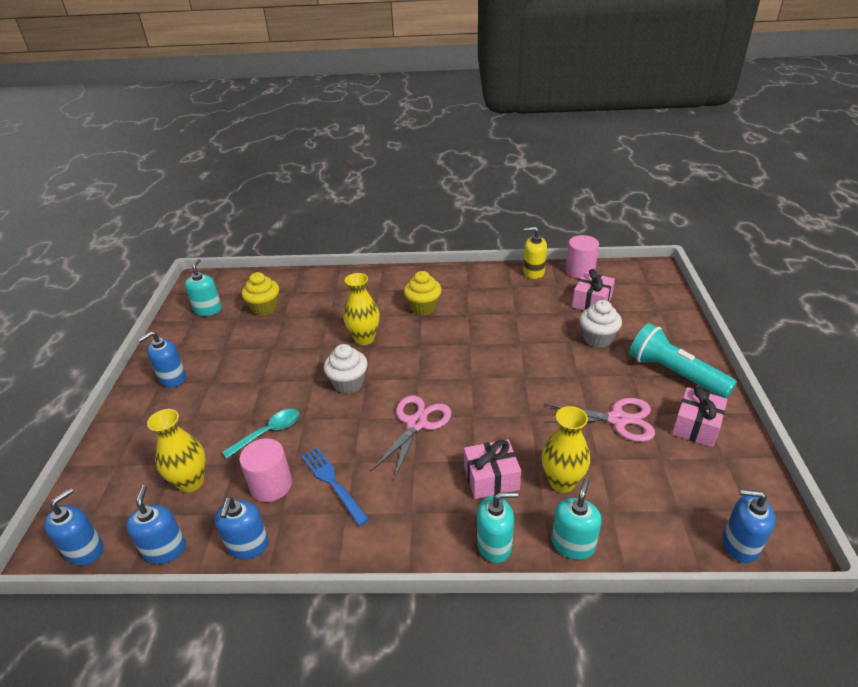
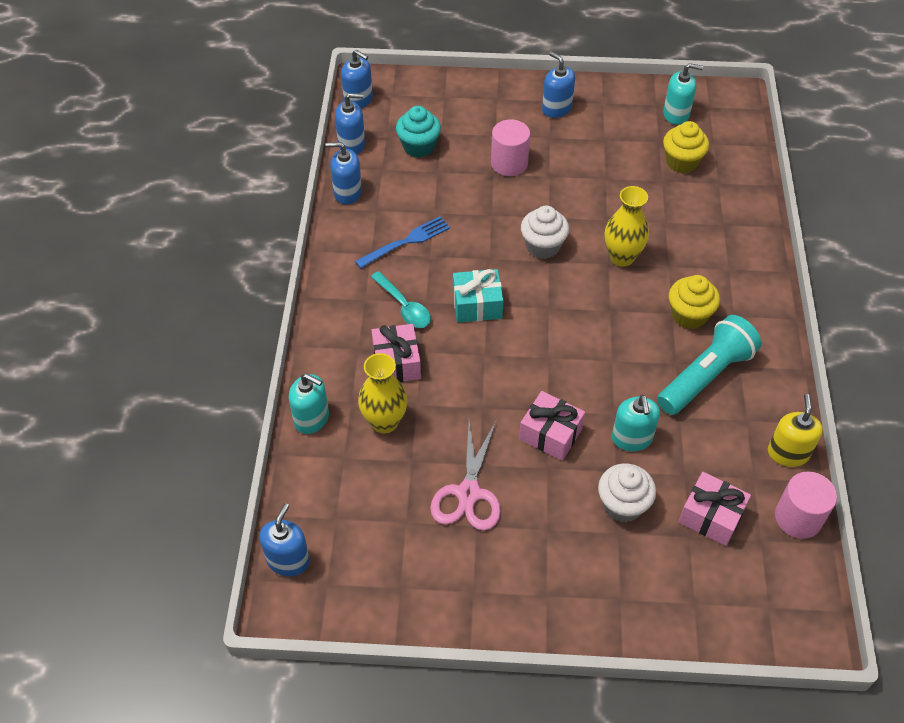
camera: 90 degrees right, 15 degrees up
(191, 482) = (419, 147): yellow vase -> turquoise cupcake
(268, 432) = (474, 190): turquoise spoon -> turquoise spoon (404, 306)
(271, 485) = (409, 199): pink cylinder -> pink cylinder (509, 163)
(416, 423) = (477, 305): pink scissors -> turquoise gift
(494, 545) = (321, 358): turquoise soap dispenser -> turquoise soap dispenser (632, 438)
(674, 374) = (547, 580): turquoise flashlight -> turquoise flashlight (705, 376)
(696, 426) = (451, 574): pink gift -> pink gift (550, 434)

